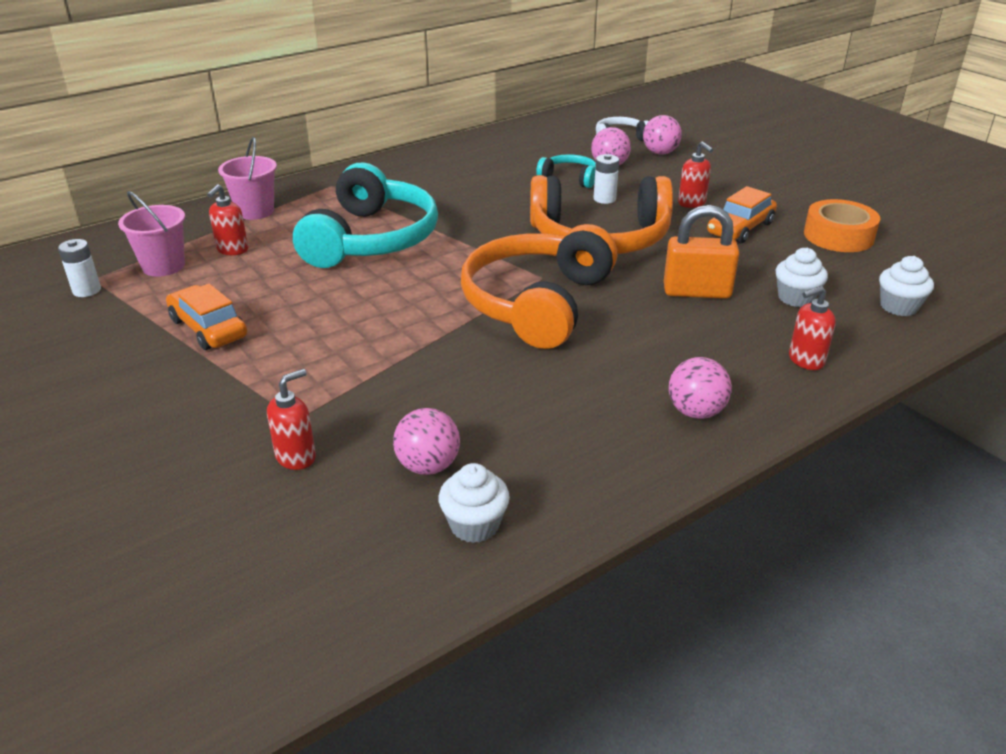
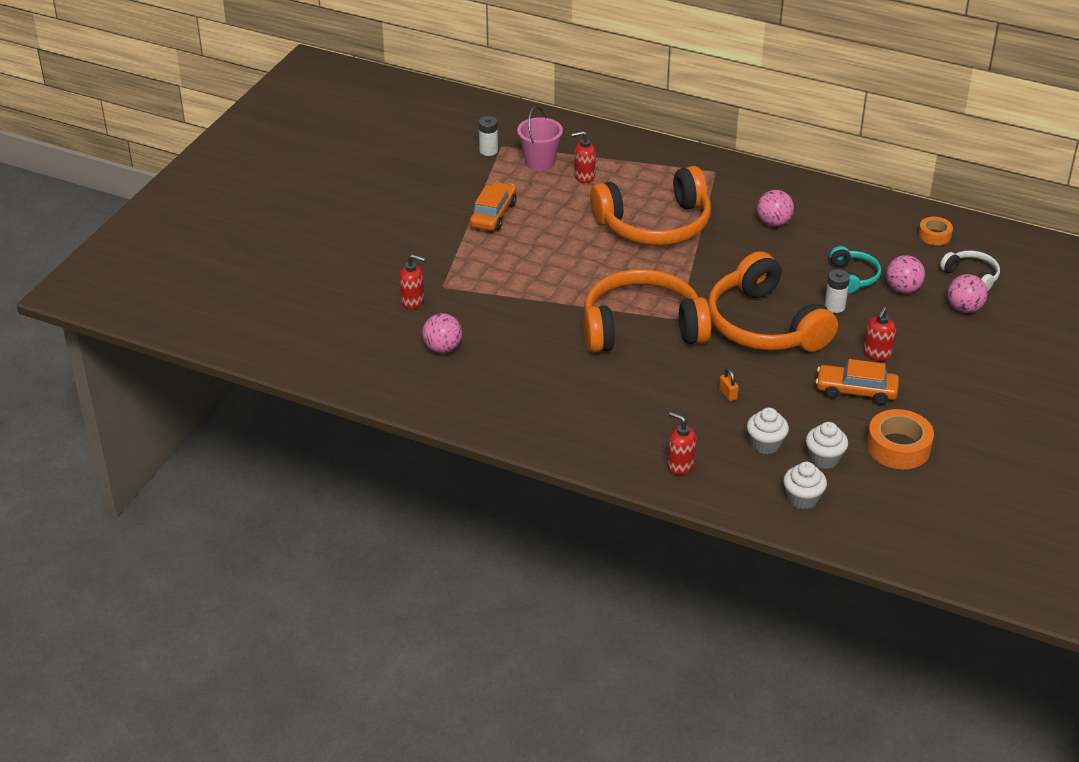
camera: 60 degrees right, 5 degrees up
(255, 211) = (642, 159): pink bucket -> none
(371, 239) = (655, 225): turquoise headphones -> orange headphones
(474, 525) = (411, 381): white cupcake -> white cupcake (824, 458)
(549, 133) = (934, 235): none -> orange tape
(696, 412) = (577, 431): pink ball -> pink ball (773, 223)
(697, 292) = (728, 394): orange padlock -> orange padlock, size x0.41

